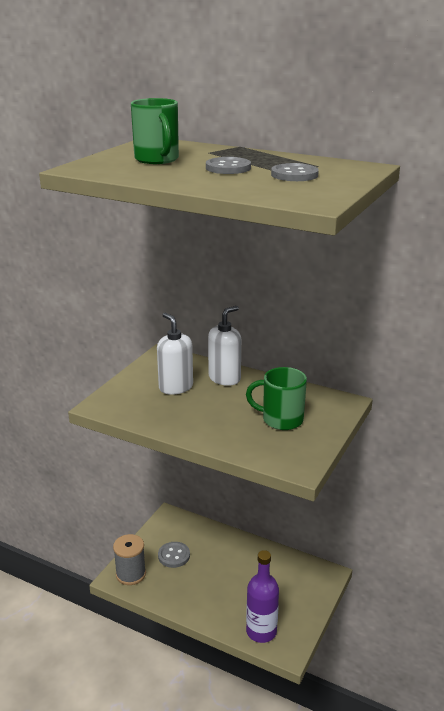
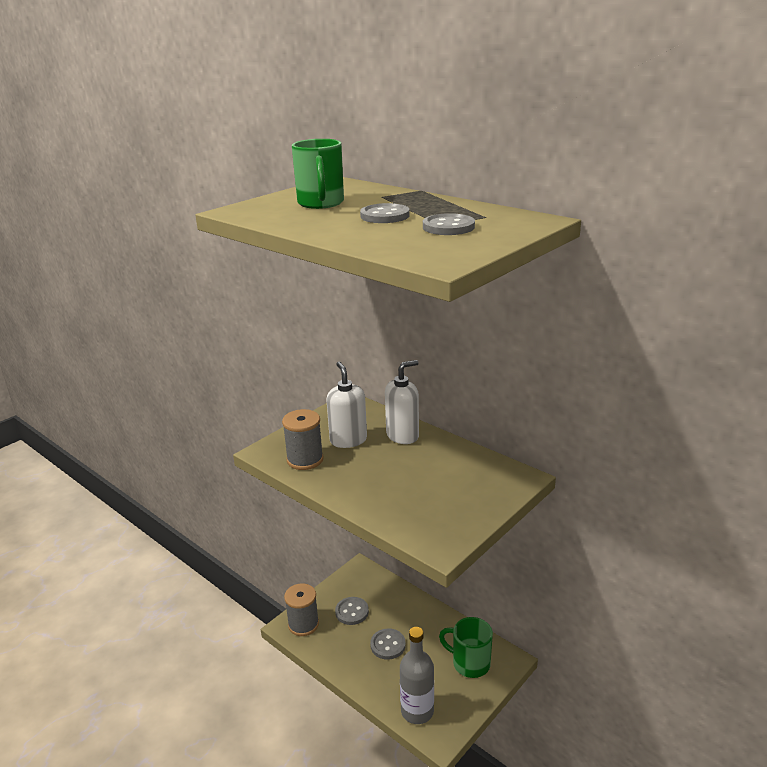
camera: 15 degrees right, 0 degrees up
(142, 408) = (305, 459): none -> grey spool
(217, 579) = (388, 645): none -> grey button
(261, 631) = (417, 711): purple bottle -> grey bottle
(281, 420) = (443, 489): green mug -> green mug (469, 663)

